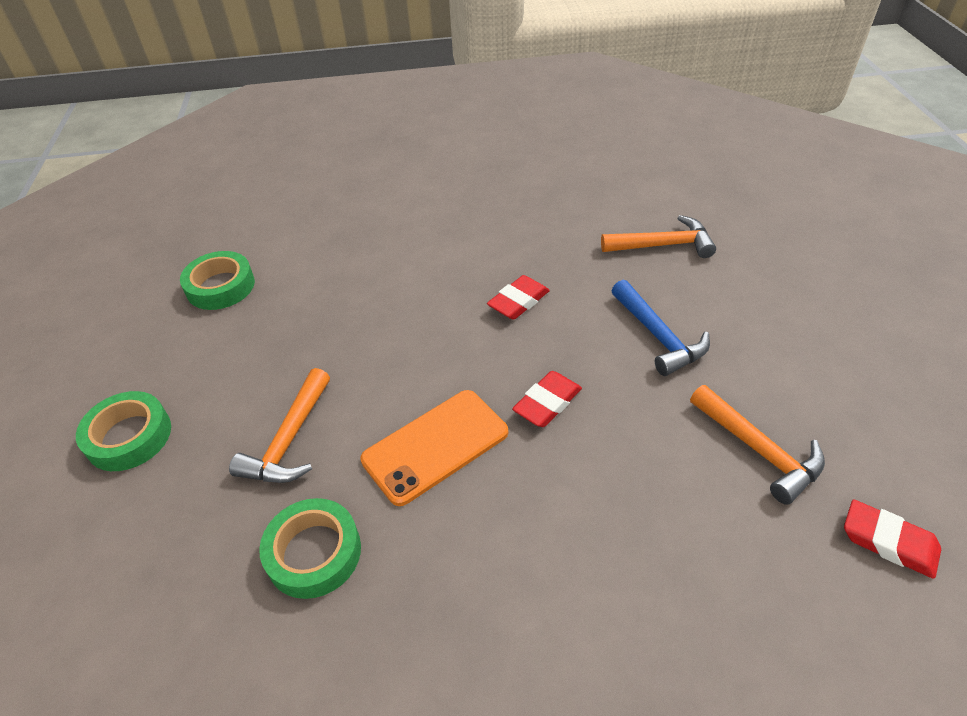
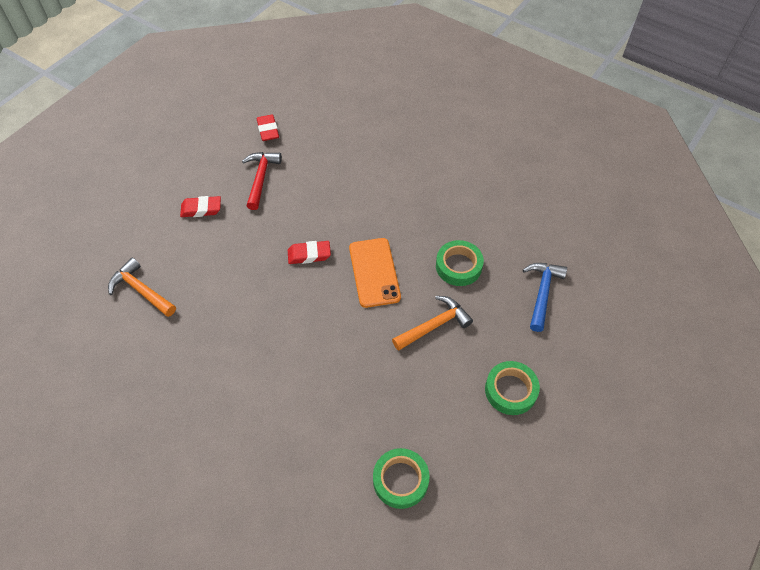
camera: 140 degrees left, 10 degrees up
(435, 446) = (374, 272): orange phone -> orange phone turned 75 degrees clockwise
(518, 301) = (255, 317): red eraser -> red eraser (201, 209)
(658, 336) = (224, 245): blue hammer -> blue hammer (542, 293)
(759, 450) = (261, 178): orange hammer -> red hammer

